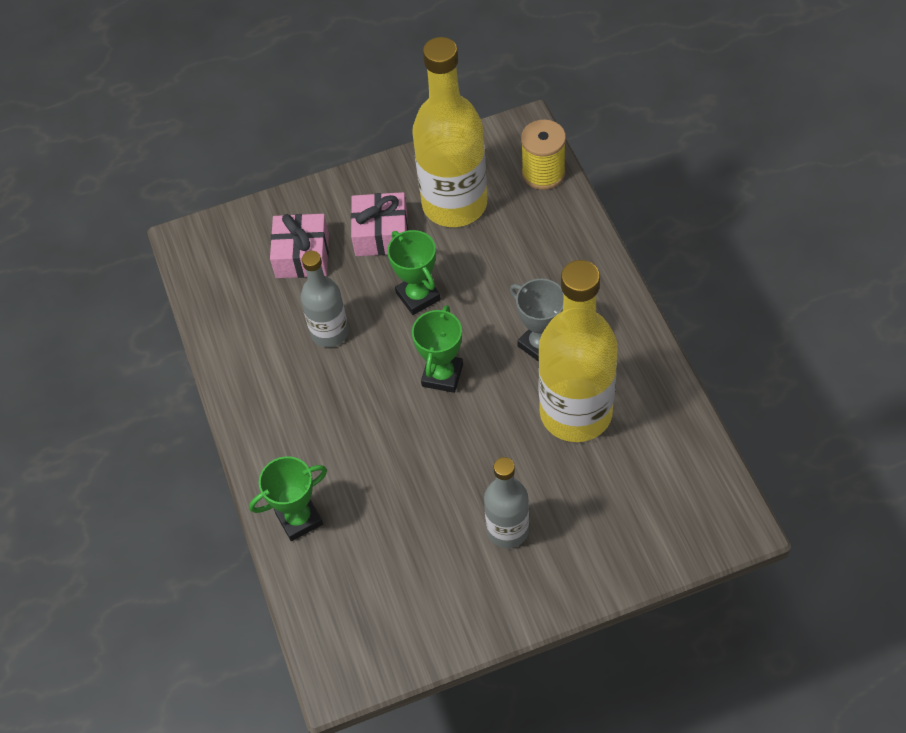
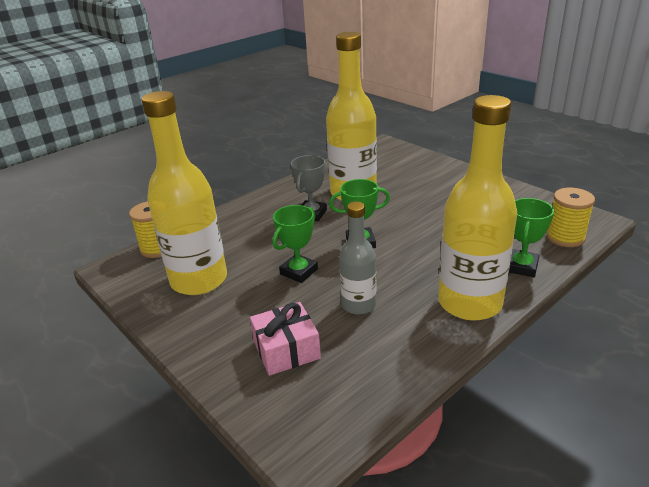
camera: 115 degrees left, 25 degrees down
(273, 432) = (469, 303): none -> yellow bottle
(299, 519) = (521, 267): green trophy -> green trophy turned 75 degrees clockwise
(324, 608) = (565, 237): none -> yellow spool
(381, 234) = (243, 309): pink gift -> none
(508, 530) = (446, 194): grey bottle -> none

